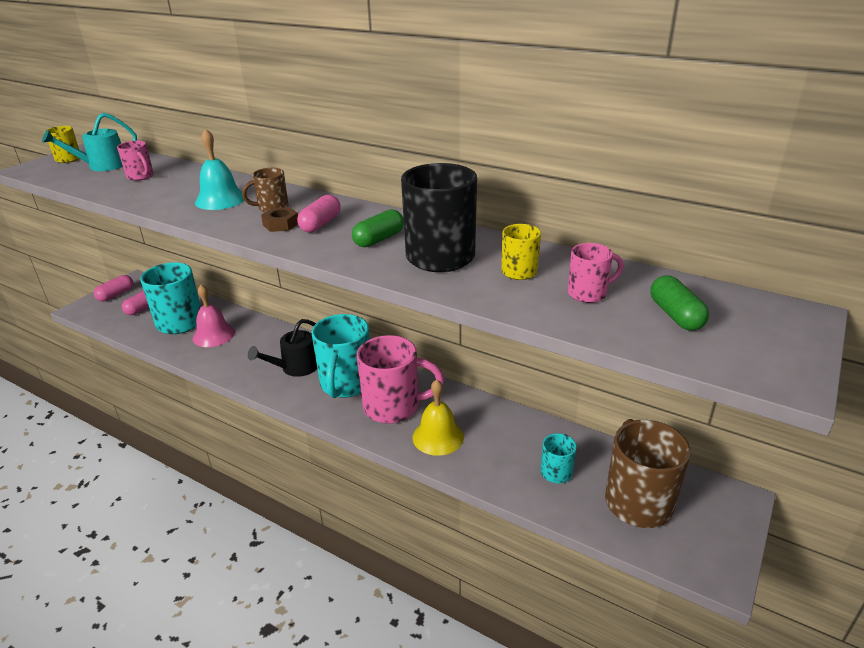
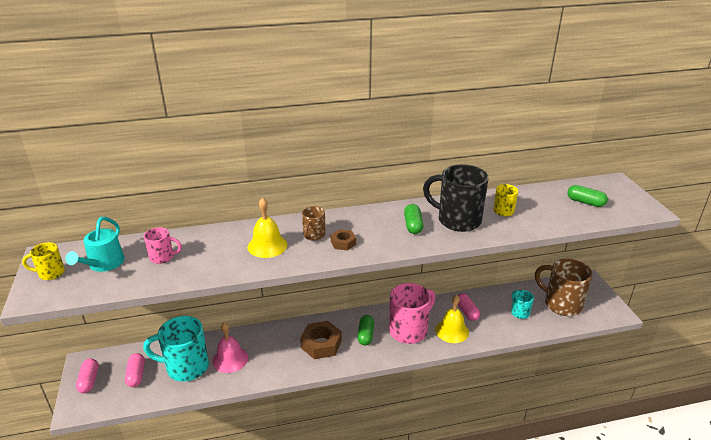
camera: 45 degrees left, 0 degrees up
(220, 199) = (267, 245): turquoise bell -> yellow bell
(296, 367) = (321, 344): black watering can -> brown nut
(320, 224) = (364, 232): pink capsule -> pink capsule (467, 312)
(345, 384) = (365, 335): turquoise mug -> green capsule
(588, 293) = (544, 208): pink mug -> none

